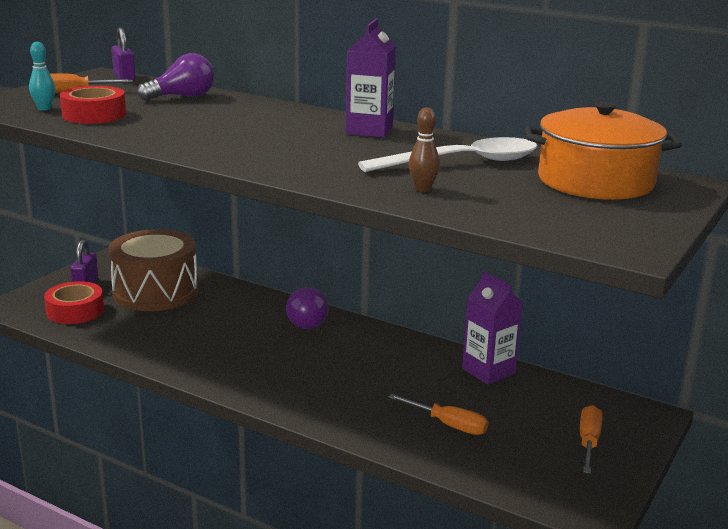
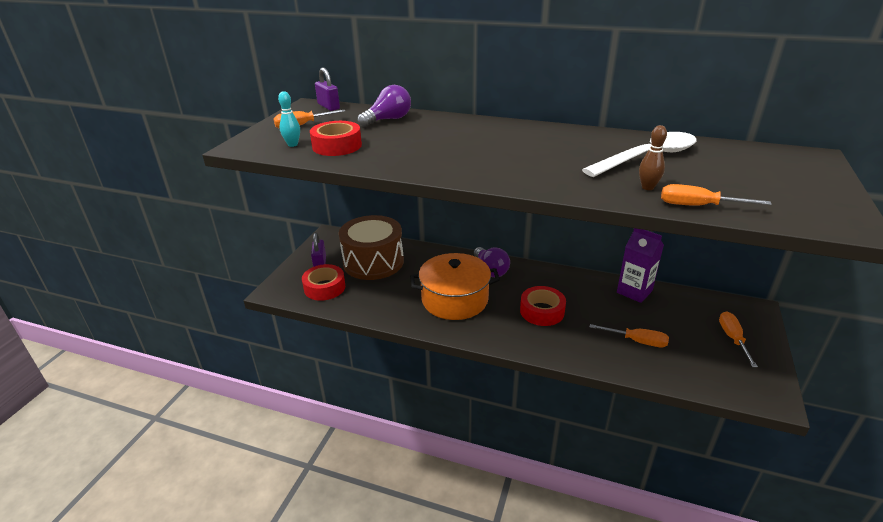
camera: 10 degrees left, 10 degrees up
(342, 375) = (542, 311): none -> red tape
(369, 130) = (552, 135): purple carton -> none
(462, 211) = (698, 206): none -> orange screwdriver
(595, 181) = (754, 162): orange pot -> orange pot (454, 299)

